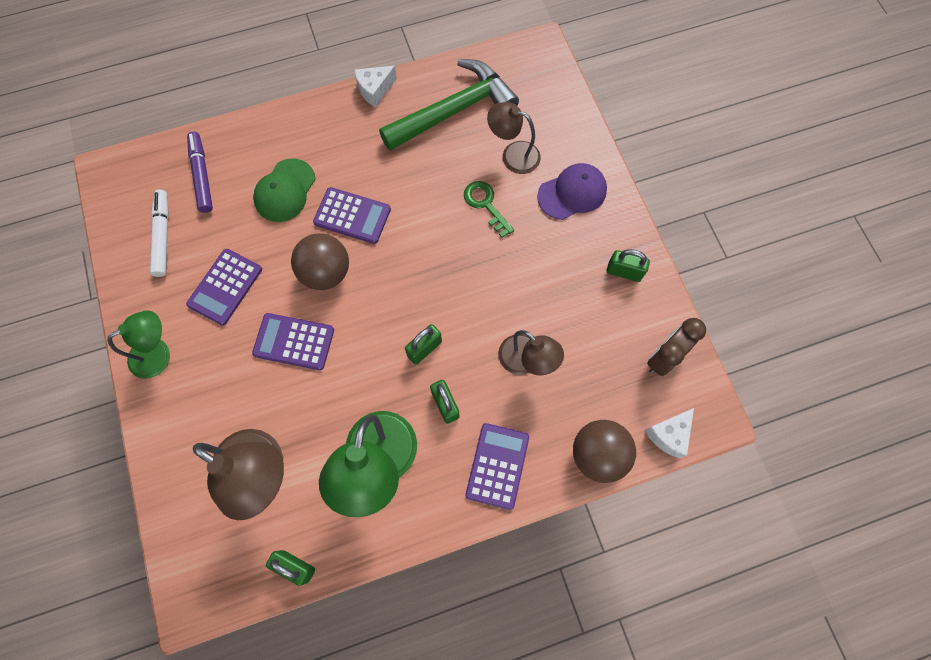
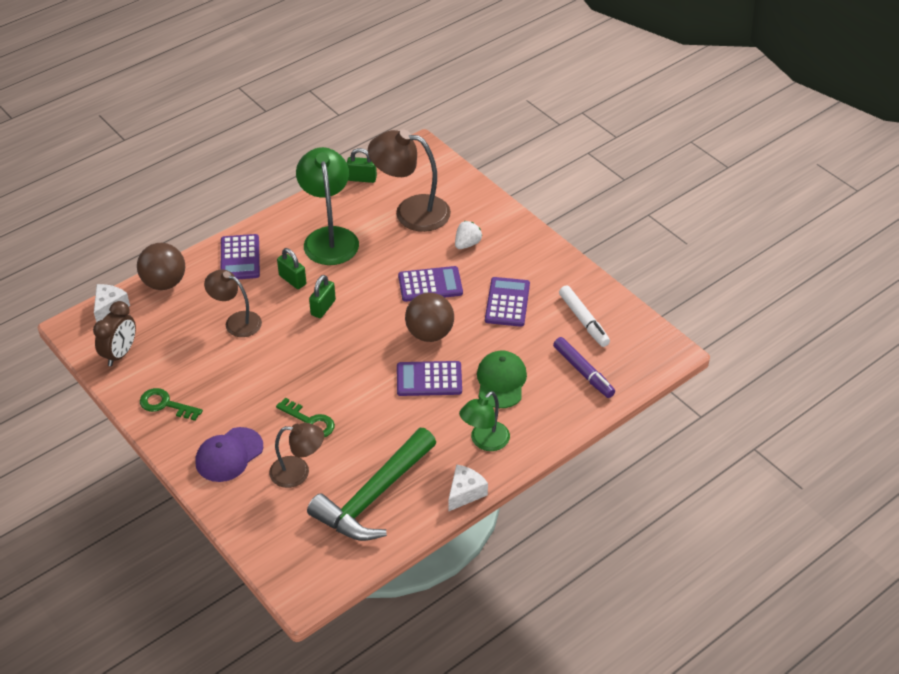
camera: 160 degrees right, 25 degrees down
(158, 353) = (530, 251): green lamp -> green lamp (484, 441)
(222, 391) = (467, 244): none -> white strawberry
(624, 272) = (165, 404): green padlock -> green key

